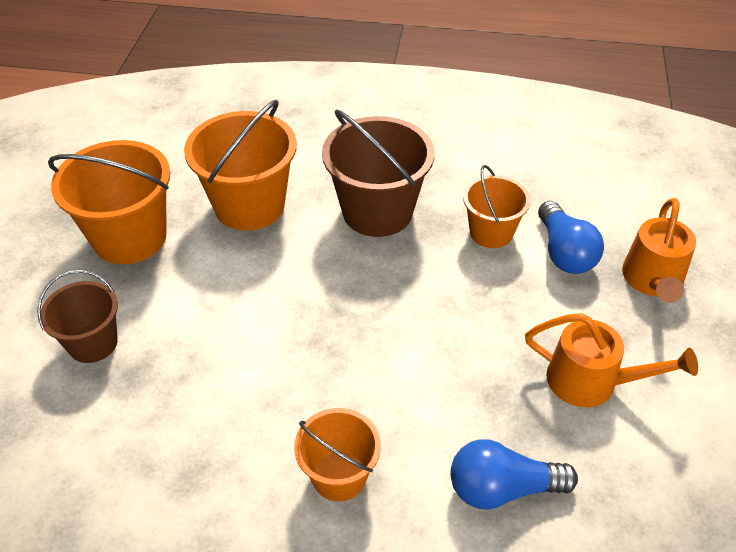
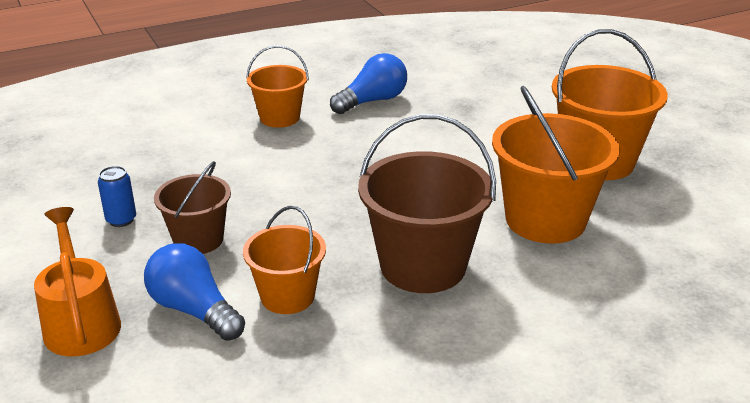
camera: 145 degrees right, 15 degrees down
(93, 343) = (514, 109): brown bucket -> brown bucket (198, 240)
(502, 488) = (167, 147): blue light bulb -> blue light bulb (372, 101)
(592, 382) = (121, 220): orange watering can -> blue can

